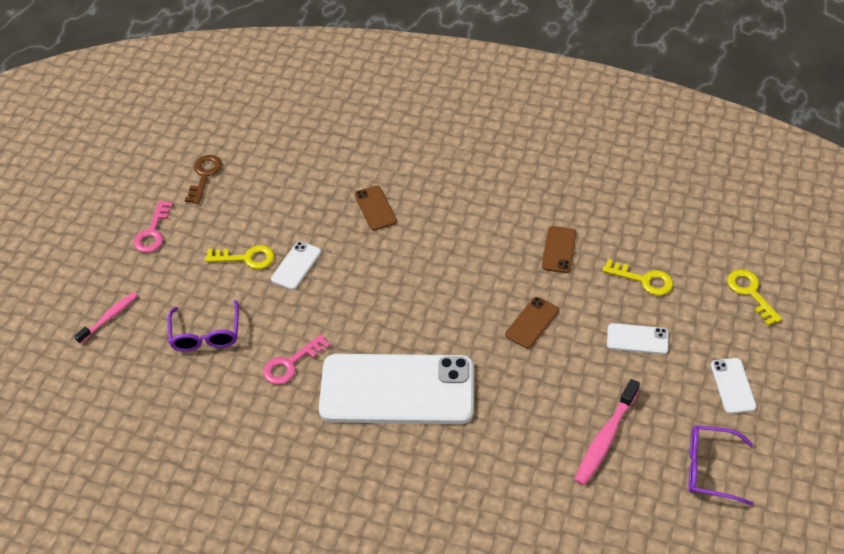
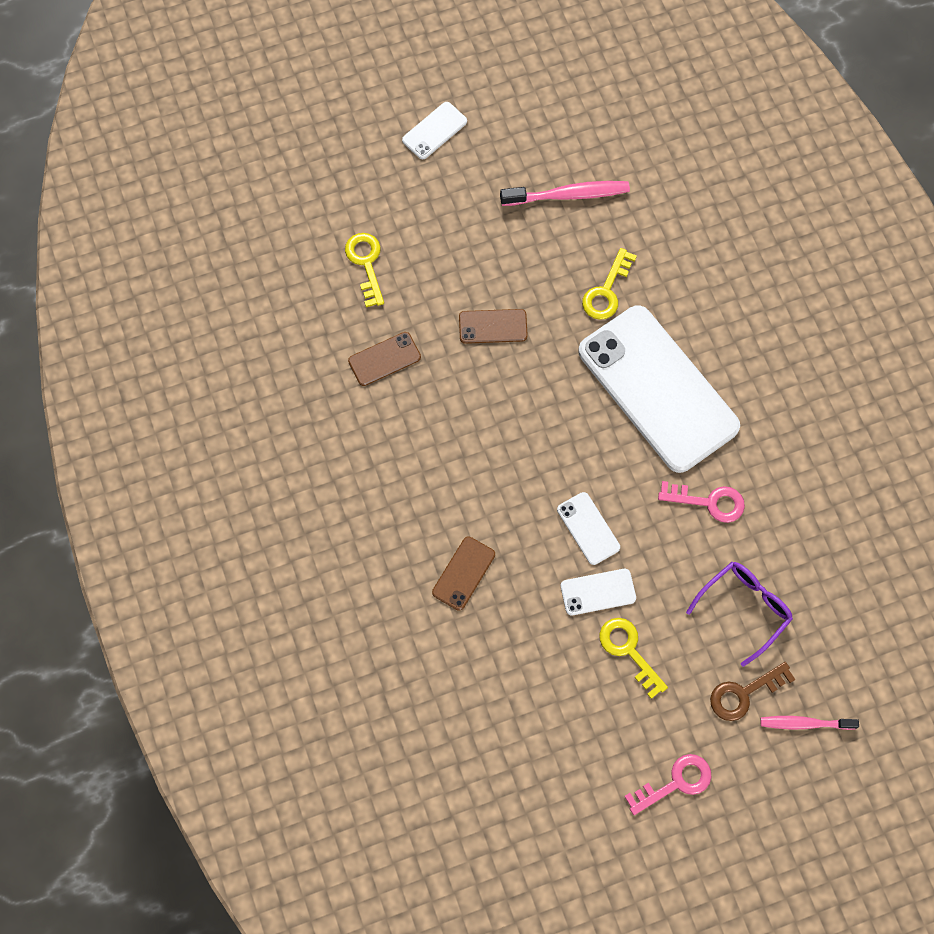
camera: 130 degrees left, 20 degrees up
(204, 175) = (559, 800): brown key -> brown key (744, 693)
(637, 339) = (442, 230): white phone -> white phone (588, 528)
(709, 469) = (534, 106): purple glasses -> none
(750, 293) = (314, 169): yellow key -> yellow key (606, 291)

